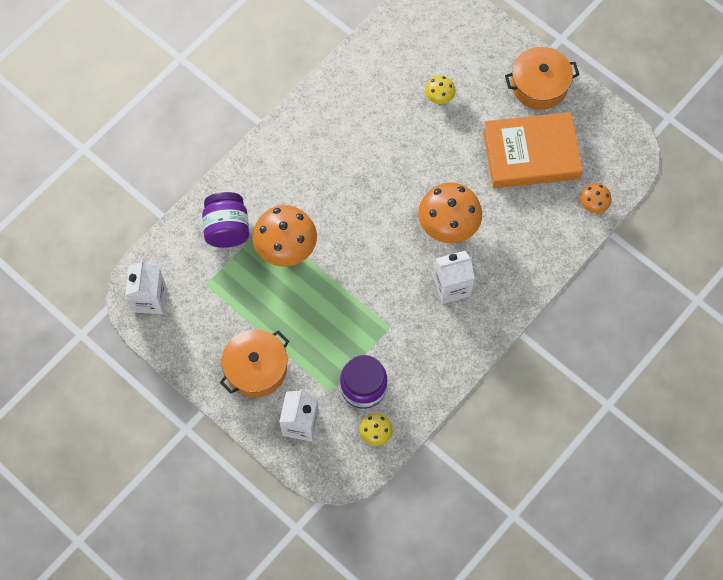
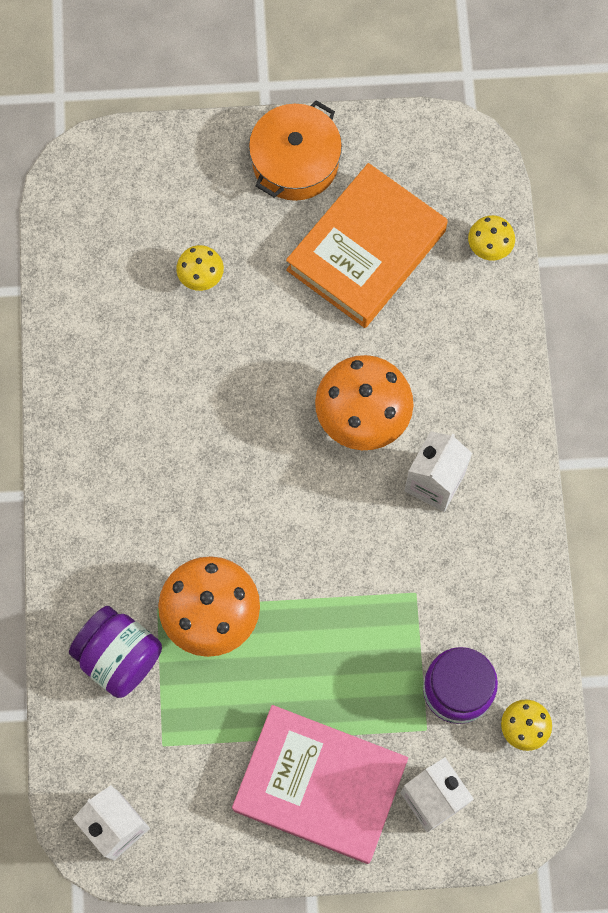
camera: 45 degrees left, 5 degrees up
(256, 368) = (320, 785): orange pot -> pink book
(593, 205) = (489, 248): orange mushroom -> yellow mushroom

